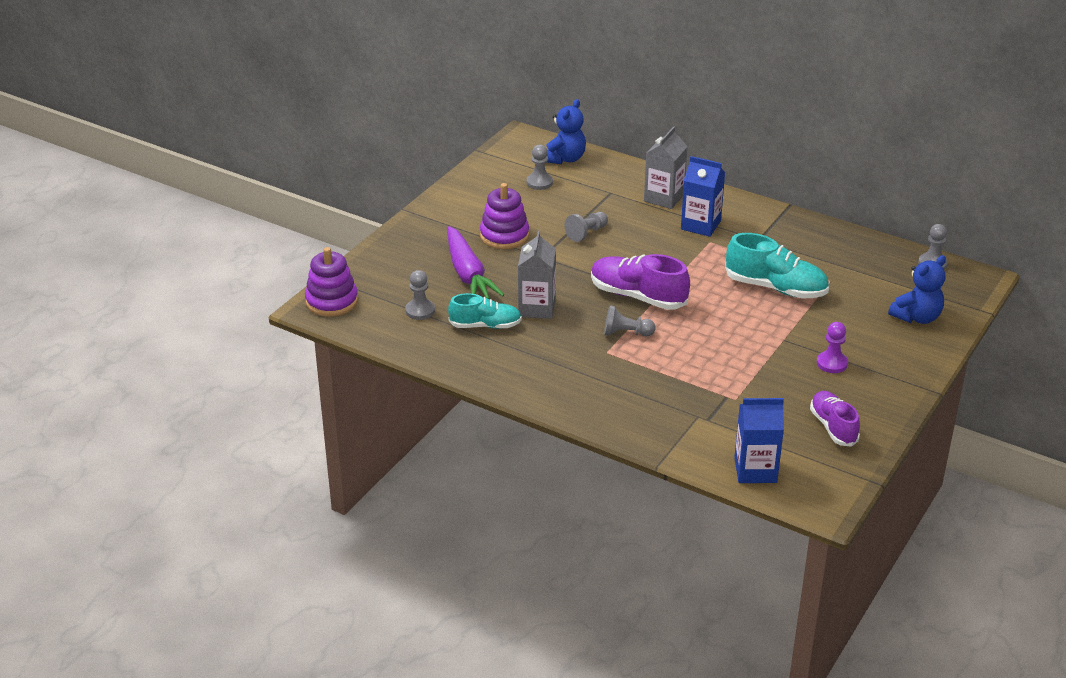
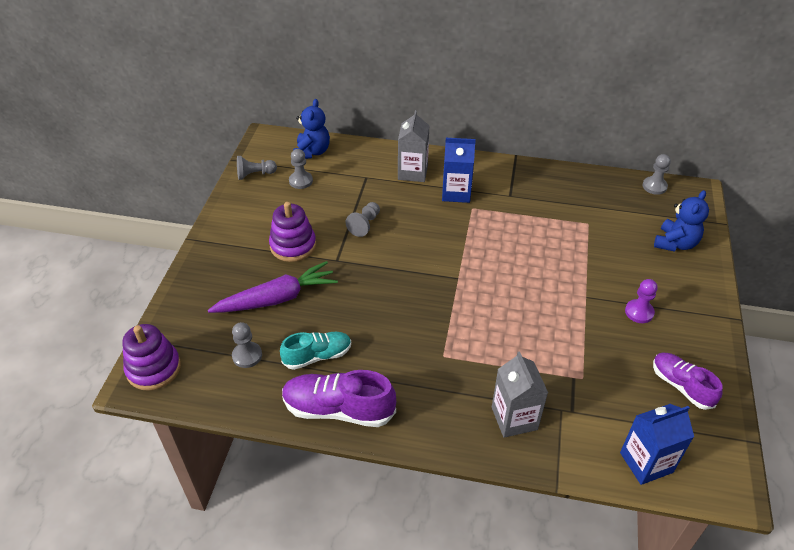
camera: 20 degrees left, 10 degrees up
(468, 274) = (277, 298): purple carrot -> purple carrot turned 75 degrees counterclockwise
(537, 308) = (357, 321): grey carton -> grey carton (514, 418)
(626, 333) = (450, 328): grey pawn -> grey pawn (255, 174)
(638, 296) = (441, 283): purple shoe -> purple shoe (338, 409)
(776, 288) = (550, 242): turquoise shoe -> none

